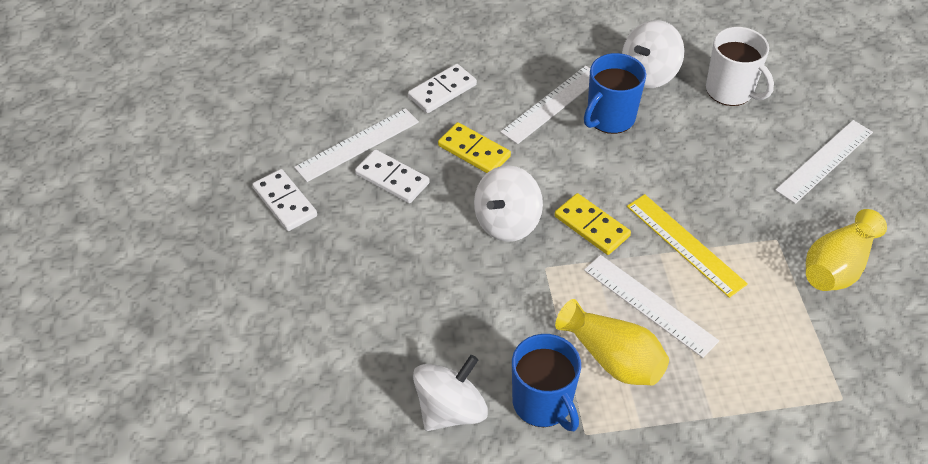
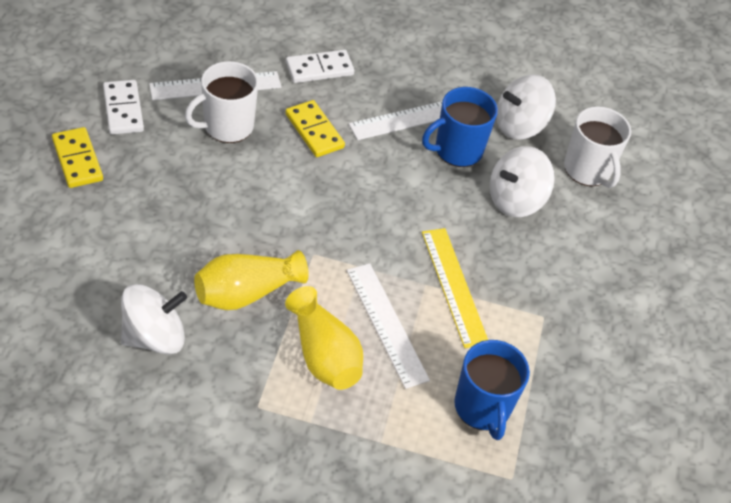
camera: 15 degrees right, 0 degrees up
(392, 179) = (227, 126): white domino -> white mug
(507, 222) = (304, 202): white spinning top -> white spinning top (515, 200)
(543, 403) = (237, 365): blue mug -> blue mug (482, 408)
(591, 226) = (378, 236): yellow domino -> yellow domino (77, 160)
(824, 161) = (637, 267): white ruler -> none
(837, 267) = (585, 363): yellow vase -> yellow vase (246, 293)

